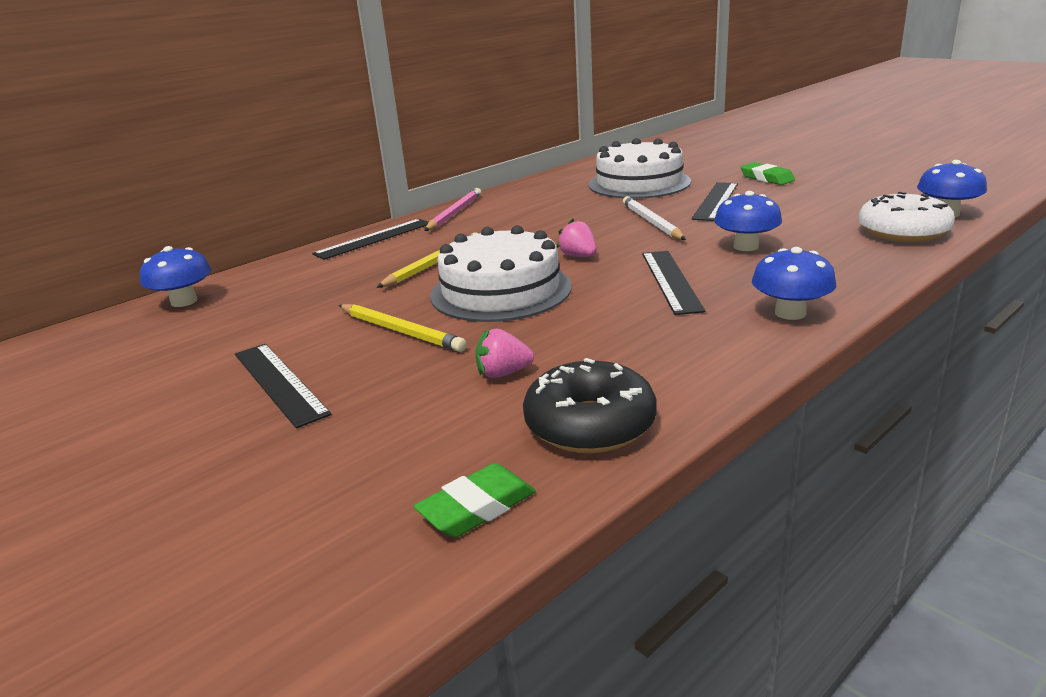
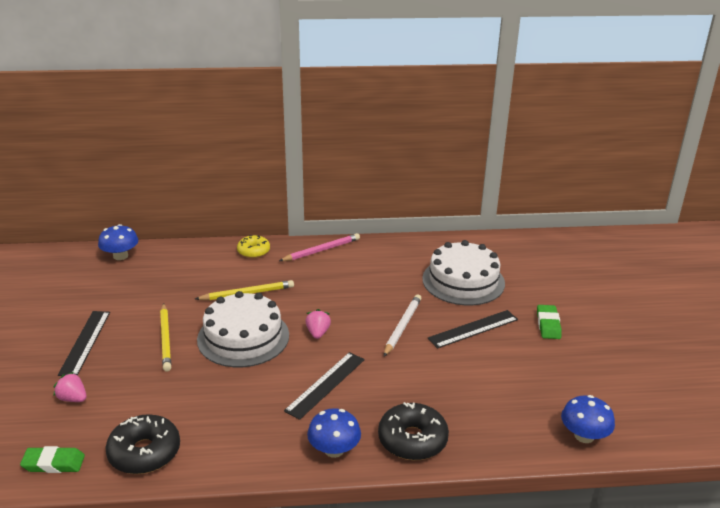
camera: 35 degrees right, 5 degrees up
(374, 239) = (253, 251): black ruler -> yellow donut
(503, 373) = (161, 397): pink strawberry -> pink strawberry (73, 398)
(746, 246) = (410, 383): blue mushroom -> none
(838, 274) = (412, 440): none -> black donut
(903, 232) = (520, 433): white donut -> none

